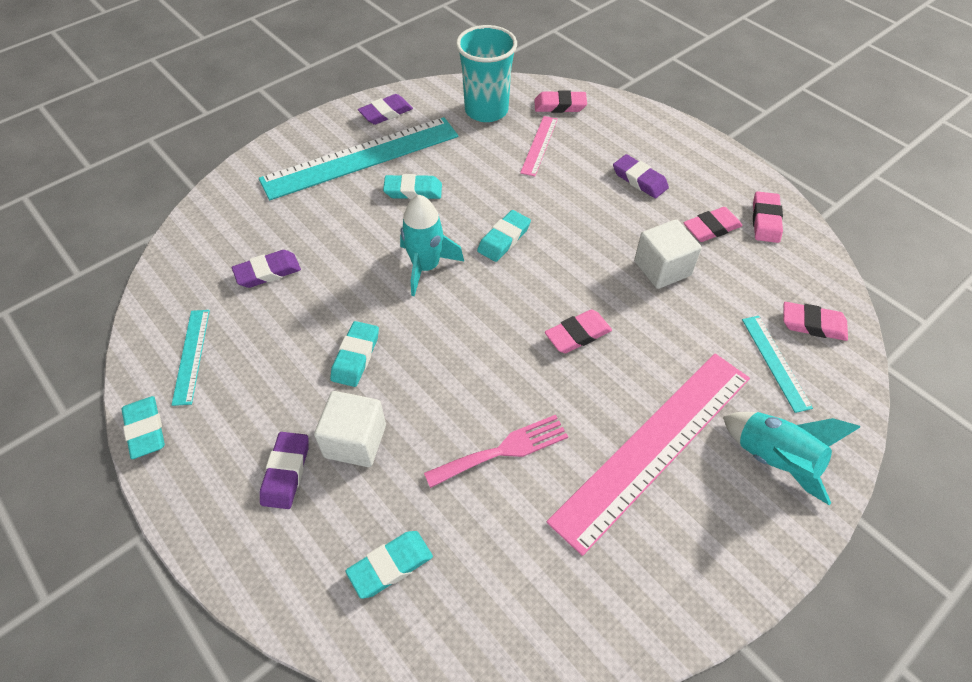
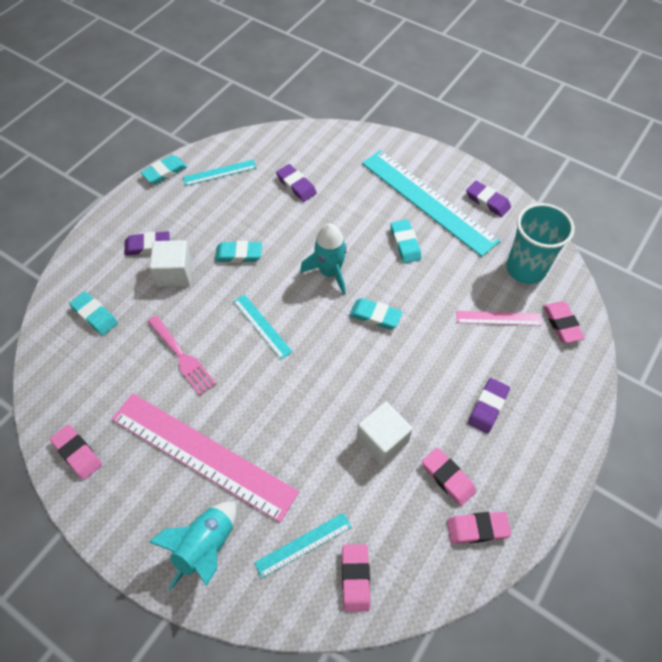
camera: 75 degrees right, 5 degrees up
(482, 350) = (262, 326): none -> turquoise ruler
(578, 334) = (293, 386): pink eraser -> pink eraser (77, 453)

